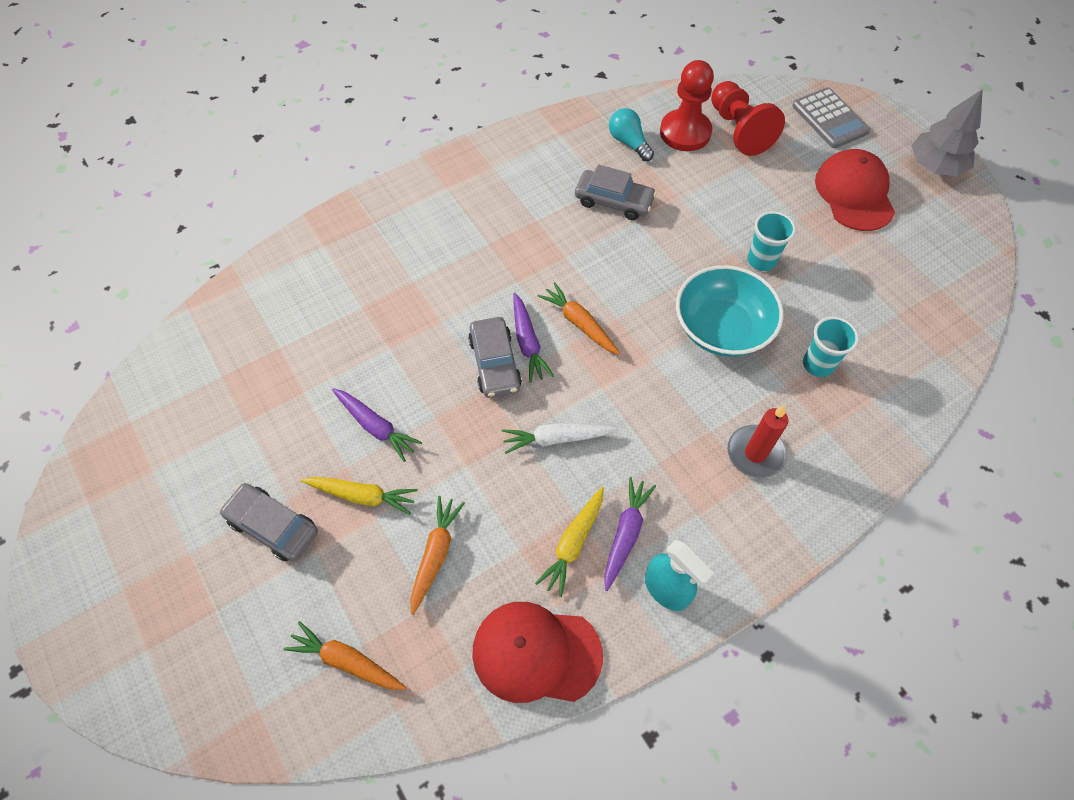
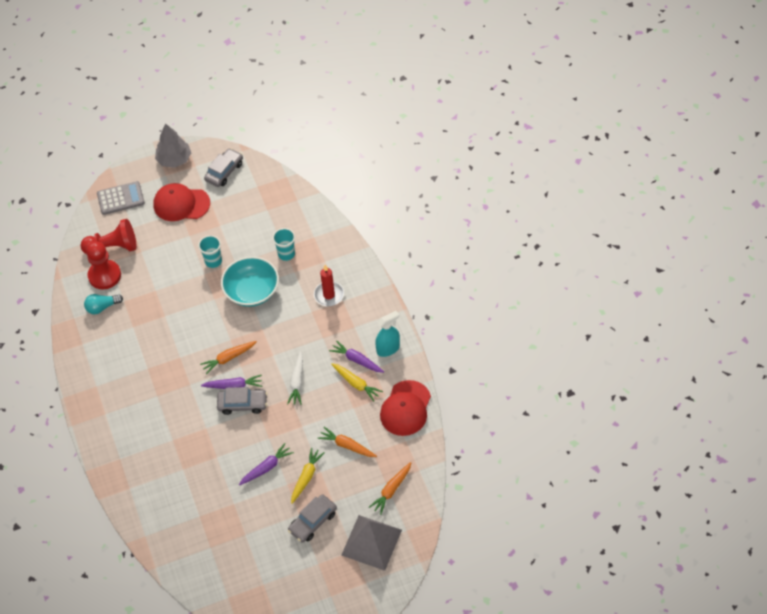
camera: 75 degrees left, 5 degrees down
(231, 644) = (371, 542): none -> grey pyramid
(613, 201) = (146, 324): grey car -> grey car (224, 171)

